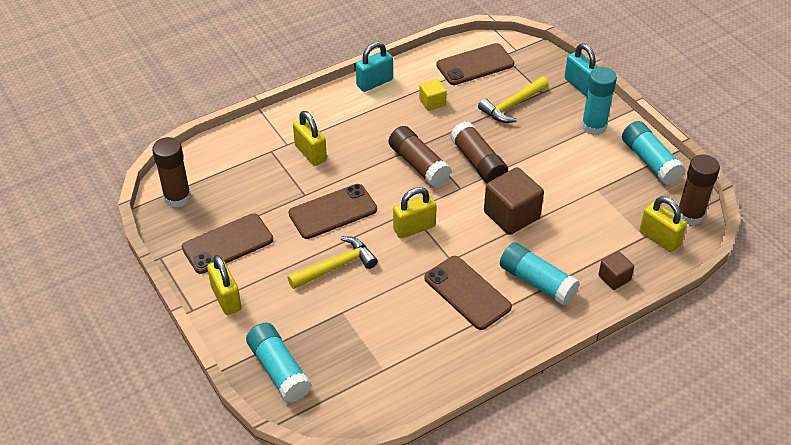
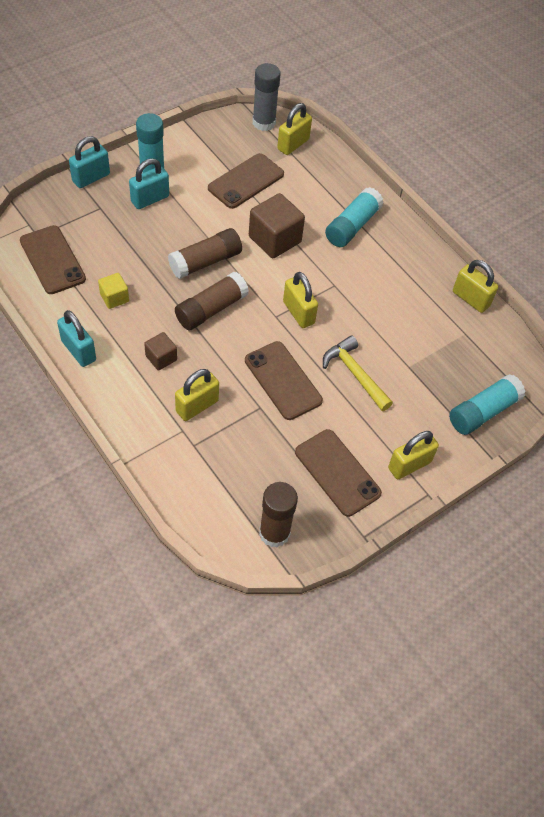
camera: 100 degrees left, 10 degrees up
(433, 382) = (470, 299): none -> yellow padlock
(467, 293) = (371, 274): brown phone -> brown phone (246, 181)
(512, 105) = (120, 232): yellow hammer -> none
(557, 125) = (150, 199): none -> turquoise padlock
(614, 278) = (340, 176): brown cube -> brown cube (161, 358)
(650, 161) = (199, 140): turquoise glue stick -> none
(690, 215) = (264, 122): brown glue stick -> grey glue stick

